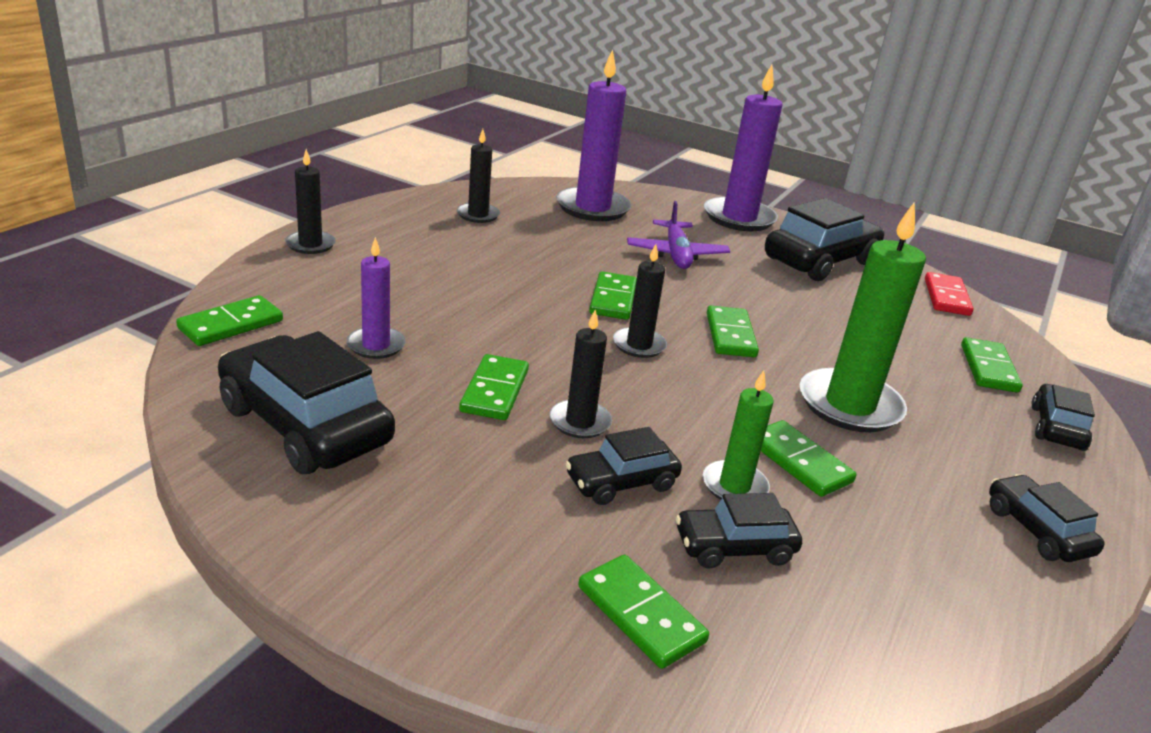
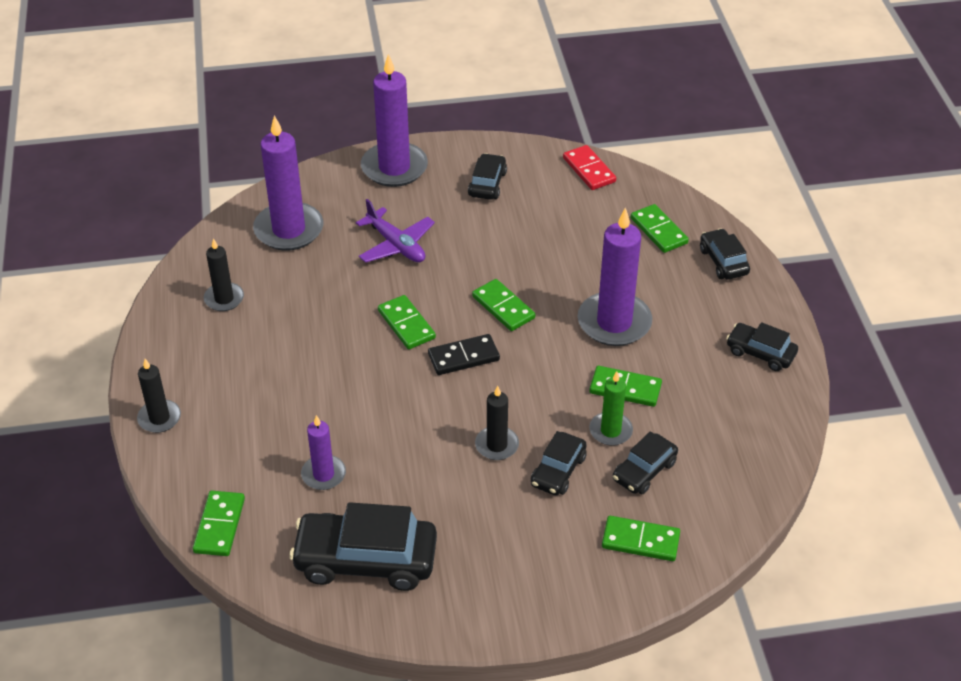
camera: 35 degrees left, 15 degrees up
(495, 391) = (429, 457): green domino -> none
(639, 345) = (463, 357): black candle -> black domino
(820, 261) = (487, 184): black car -> black car, size x0.55
(849, 405) = (614, 322): green candle -> purple candle

